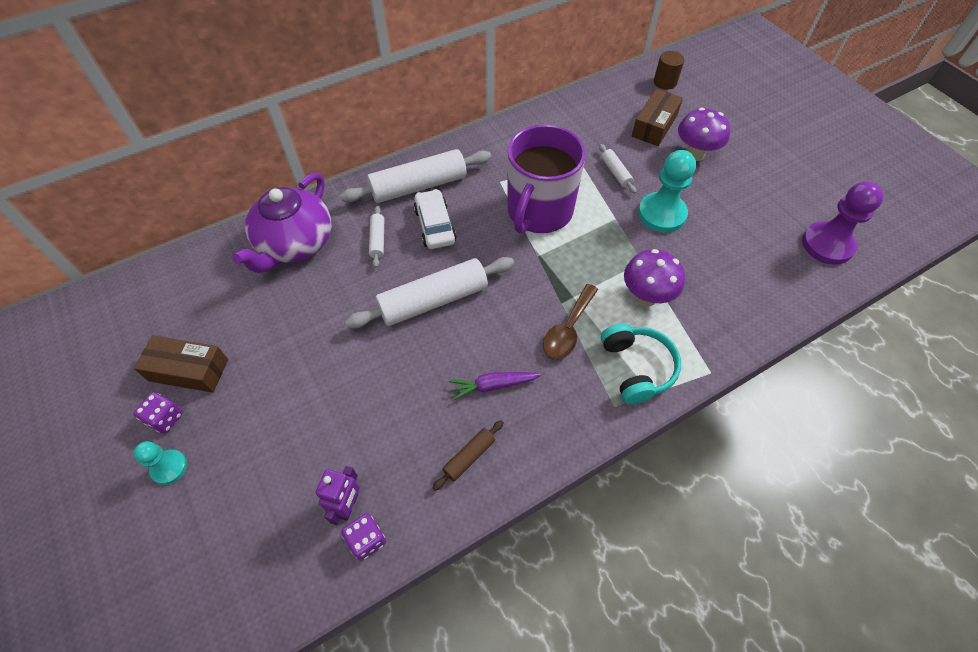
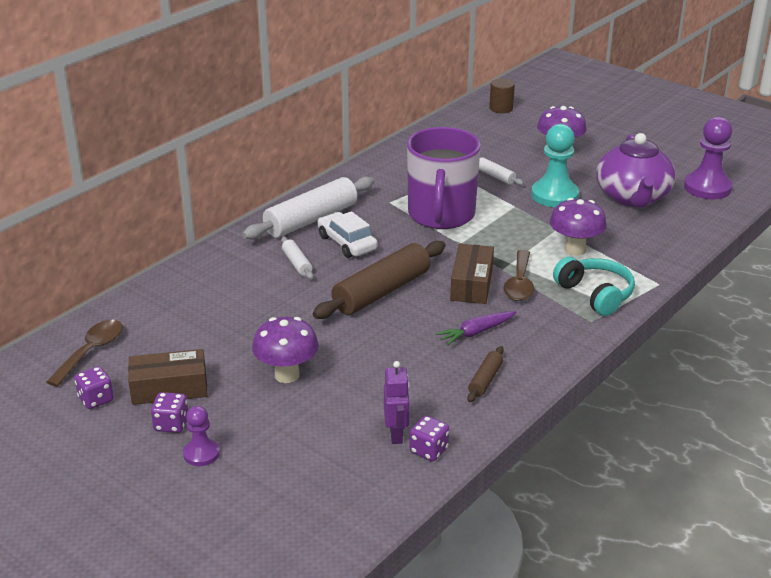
camera: 20 degrees left, 25 degrees down
(124, 364) = (96, 399): none -> purple dice
(153, 301) = (91, 351): none -> brown spoon
(169, 467) = (201, 454): turquoise pawn -> purple pawn
(294, 387) = (287, 375): none -> purple mushroom
(295, 244) = (213, 282): purple teapot -> purple teapot (633, 197)
(433, 300) = (381, 291): white rolling pin -> brown rolling pin
(654, 126) = (510, 139): brown box -> brown box (471, 284)

